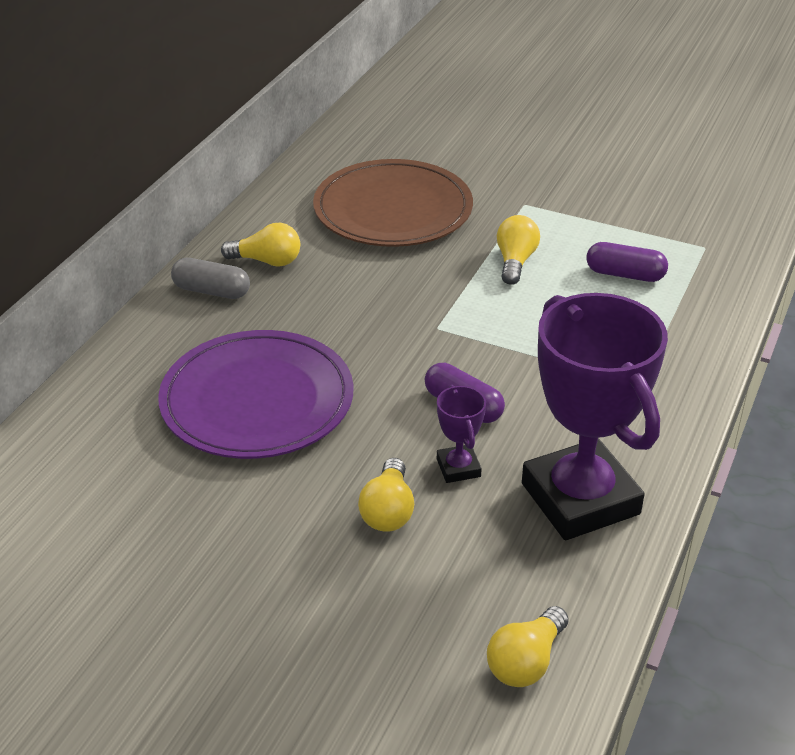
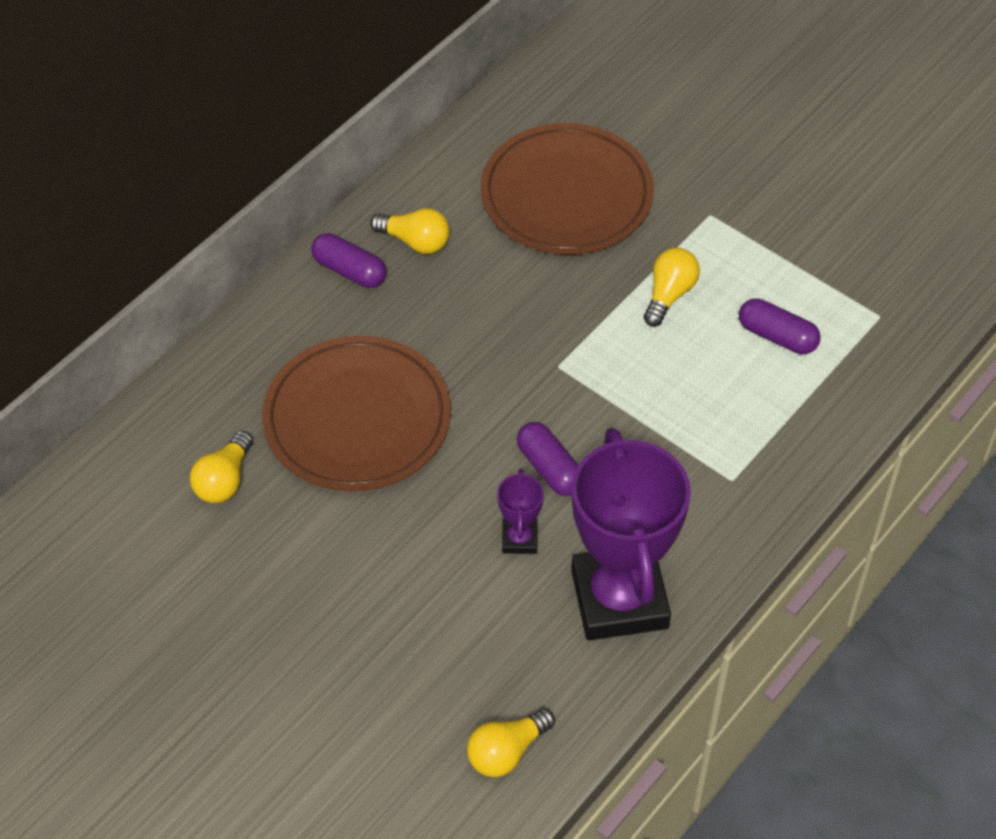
camera: 15 degrees right, 15 degrees up
(211, 291) = (349, 270): grey capsule -> purple capsule
(257, 400) = (357, 418): purple plate -> brown plate
(388, 511) = (439, 571): yellow light bulb -> yellow light bulb (224, 480)

